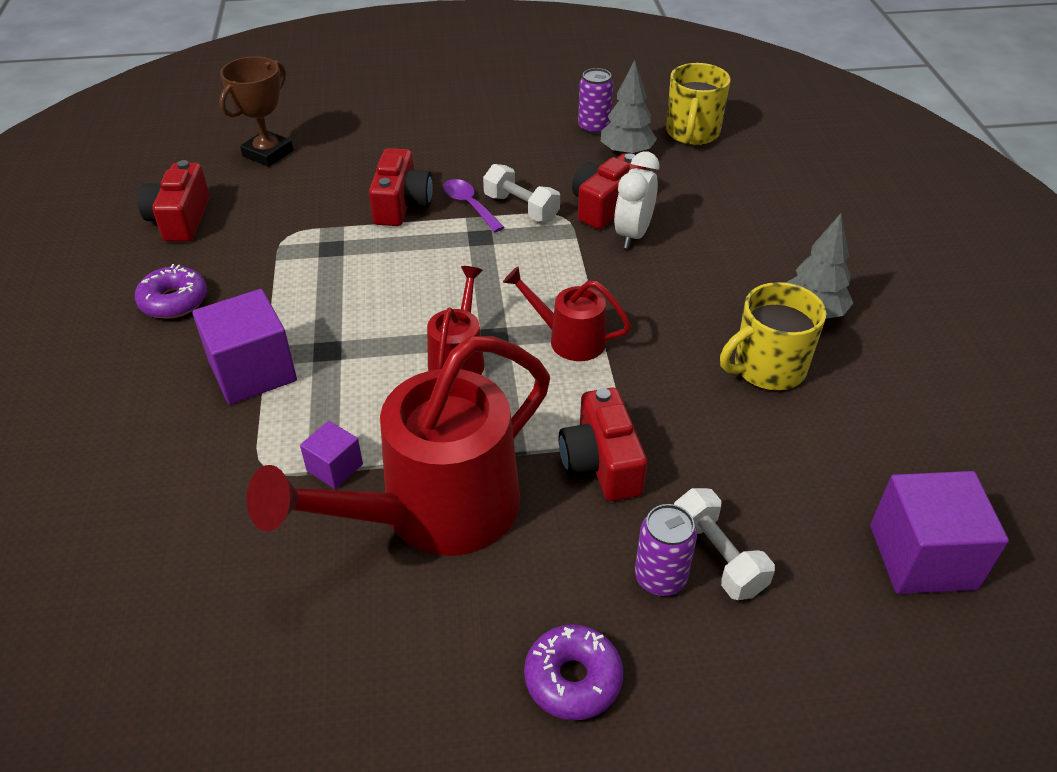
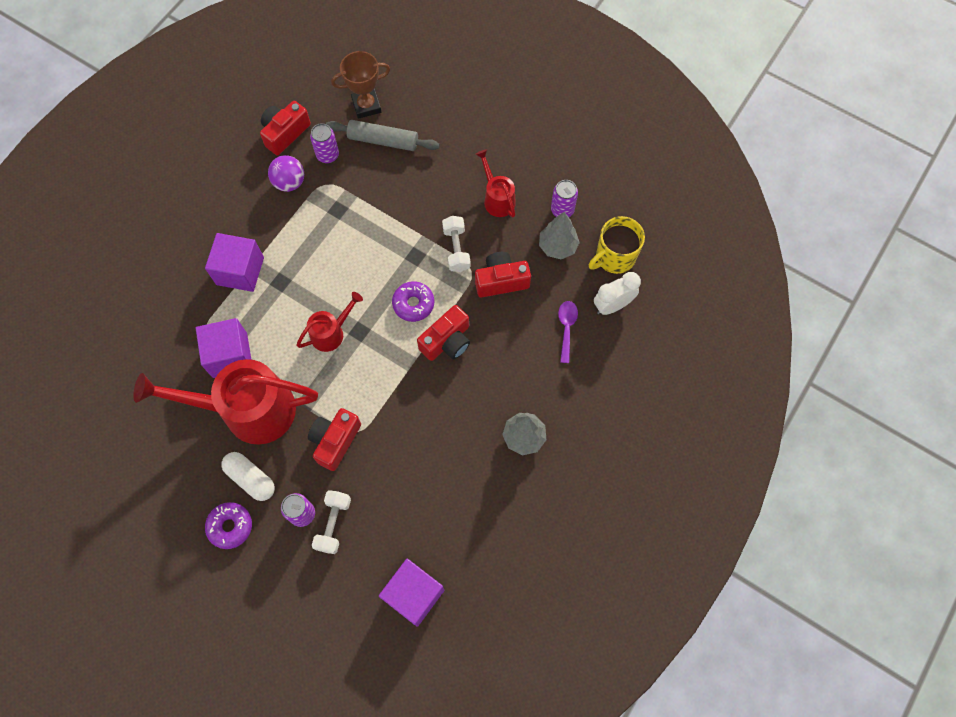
camera: 40 degrees right, 25 degrees up
(174, 301) = (240, 196): purple donut -> purple donut (413, 304)
(235, 256) = (289, 182): none -> purple ball
(262, 211) = (328, 155): none -> purple can
(322, 169) = (383, 140): none -> grey rolling pin
(334, 467) = (230, 355): purple cube -> purple cube, size x1.91
(401, 205) = (398, 201): red camera -> red camera (447, 341)
(469, 205) = (432, 227): purple spoon -> purple spoon (566, 328)
(533, 591) = (251, 478): none -> white capsule
(568, 339) = (391, 359): red watering can -> red watering can (497, 198)
(633, 235) = (493, 314): white clock -> white clock (612, 305)
(767, 368) = (462, 451): yellow mug -> none

